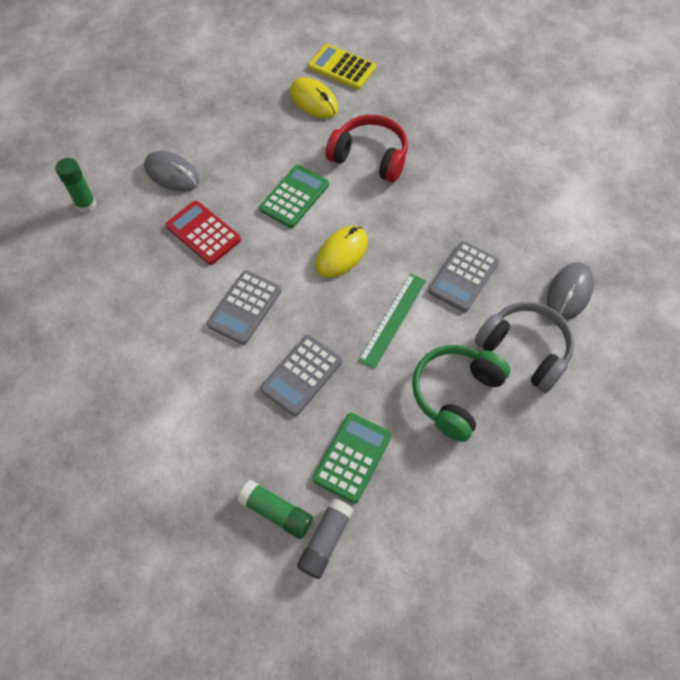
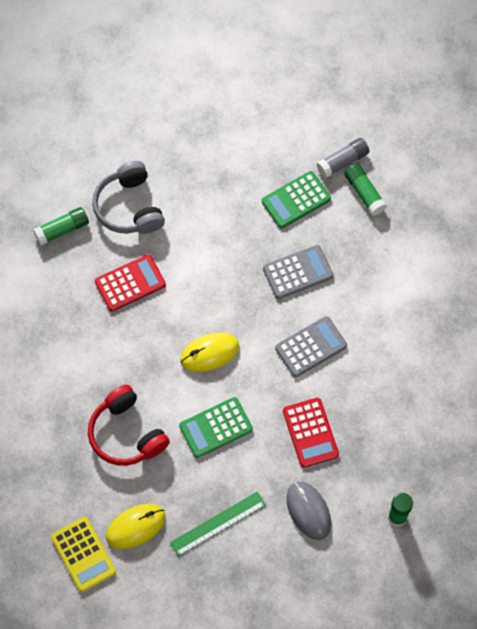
camera: 150 degrees left, 5 degrees up
(314, 101) = (136, 526): yellow mouse -> yellow mouse turned 75 degrees clockwise
(393, 319) = (206, 278): green ruler -> green ruler (217, 523)
(455, 394) = (199, 204): green headphones -> none
(463, 277) = (130, 283): grey calculator -> red calculator
(569, 292) = (62, 230): grey mouse -> green glue stick

